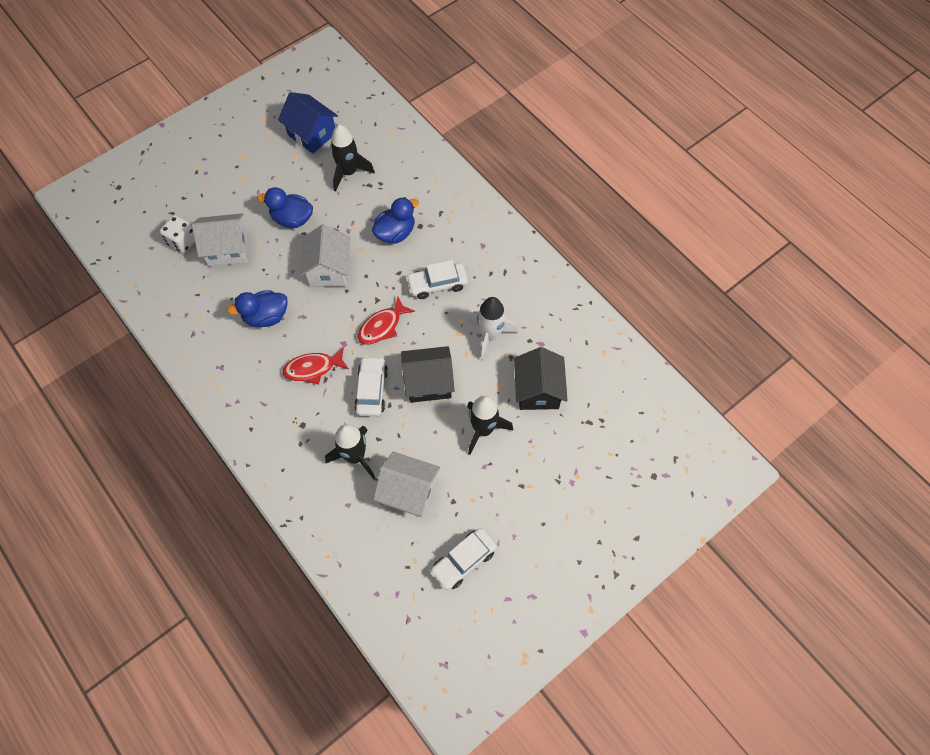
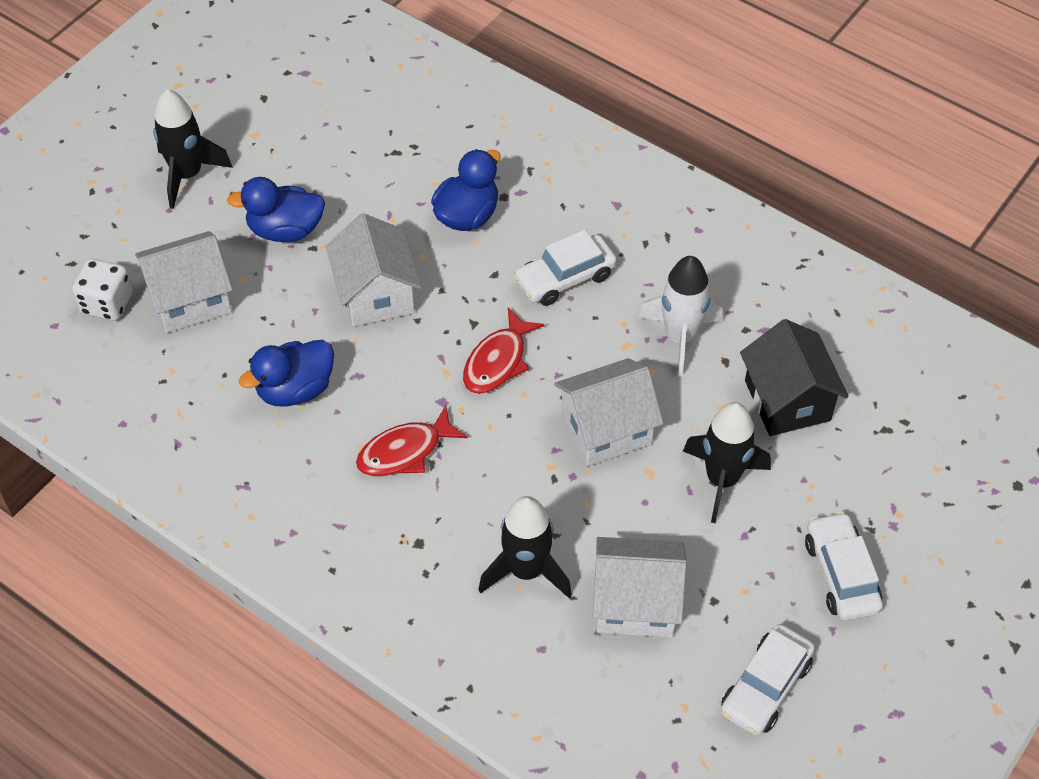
camera: 15 degrees left, 10 degrees down
(312, 134) = (271, 94): blue house -> none
(348, 172) = (355, 140): black rocket -> black rocket (187, 175)
(372, 390) = (516, 462): white car -> white car (841, 574)
(428, 382) = (606, 429): black house -> white house

